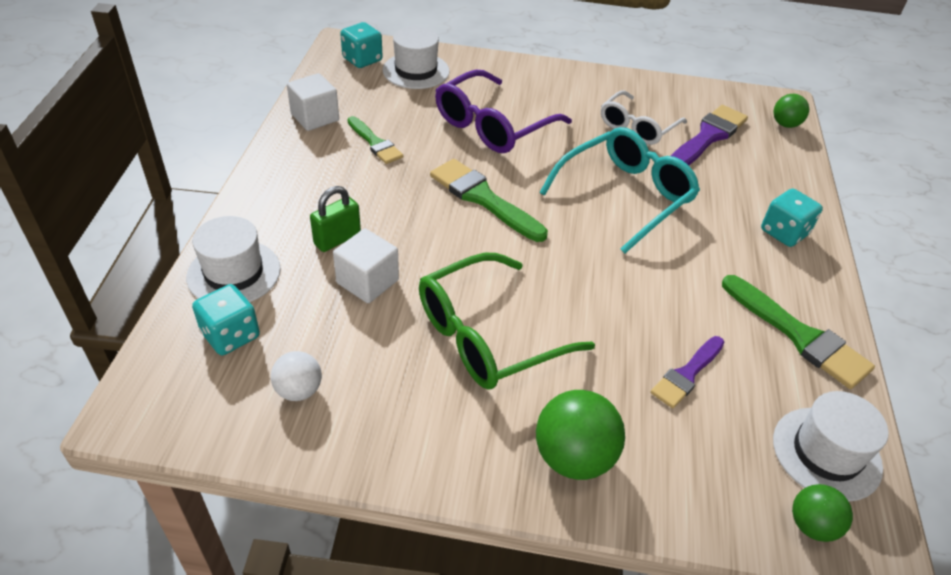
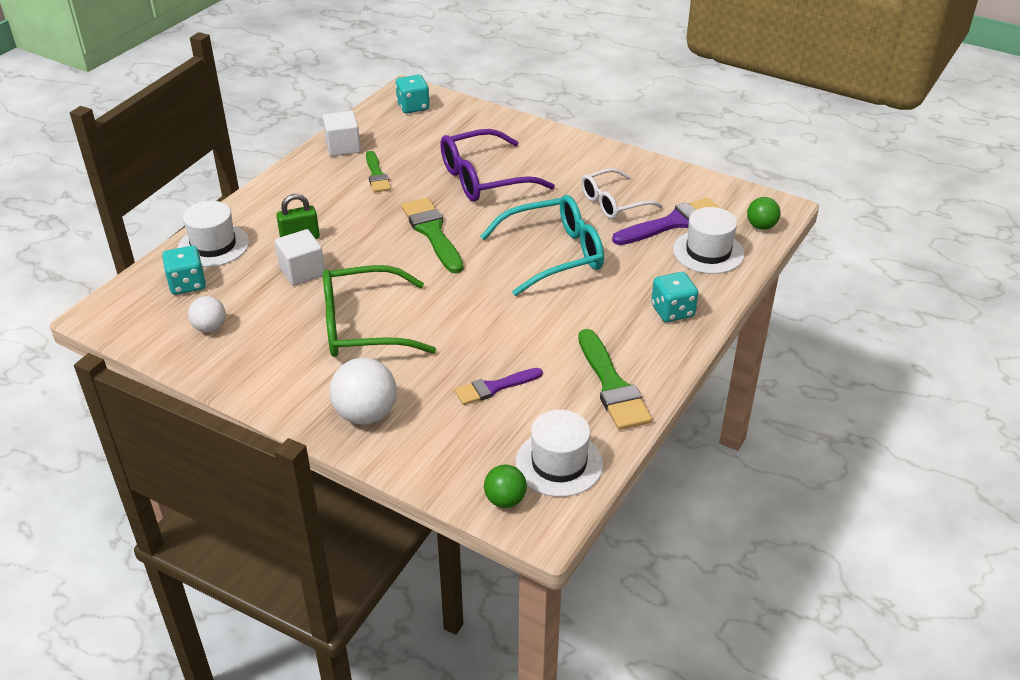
camera: 25 degrees right, 5 degrees down
(416, 71) = (452, 123): white hat -> white hat (708, 252)
(573, 457) = (366, 414): green ball -> white ball

